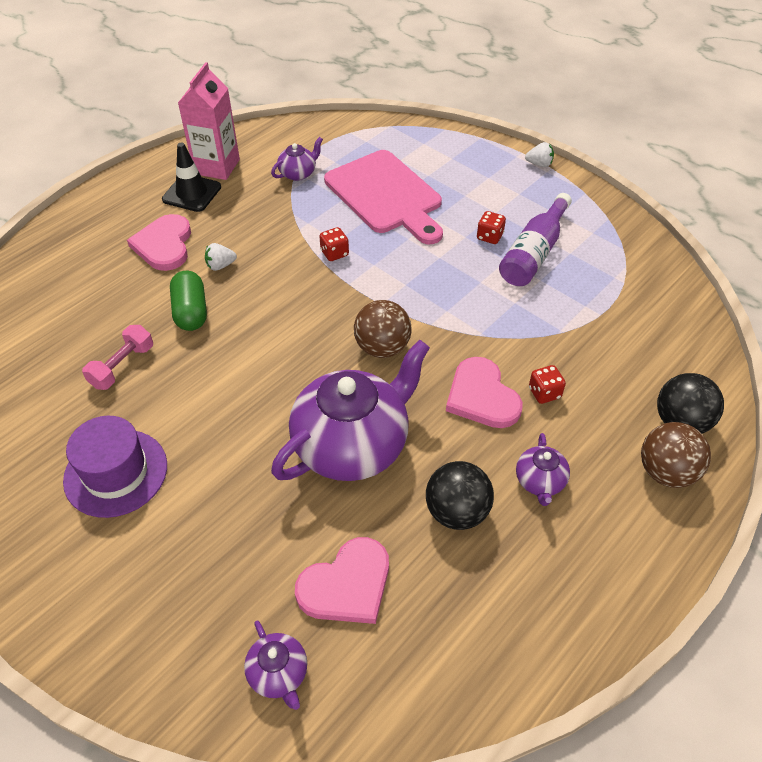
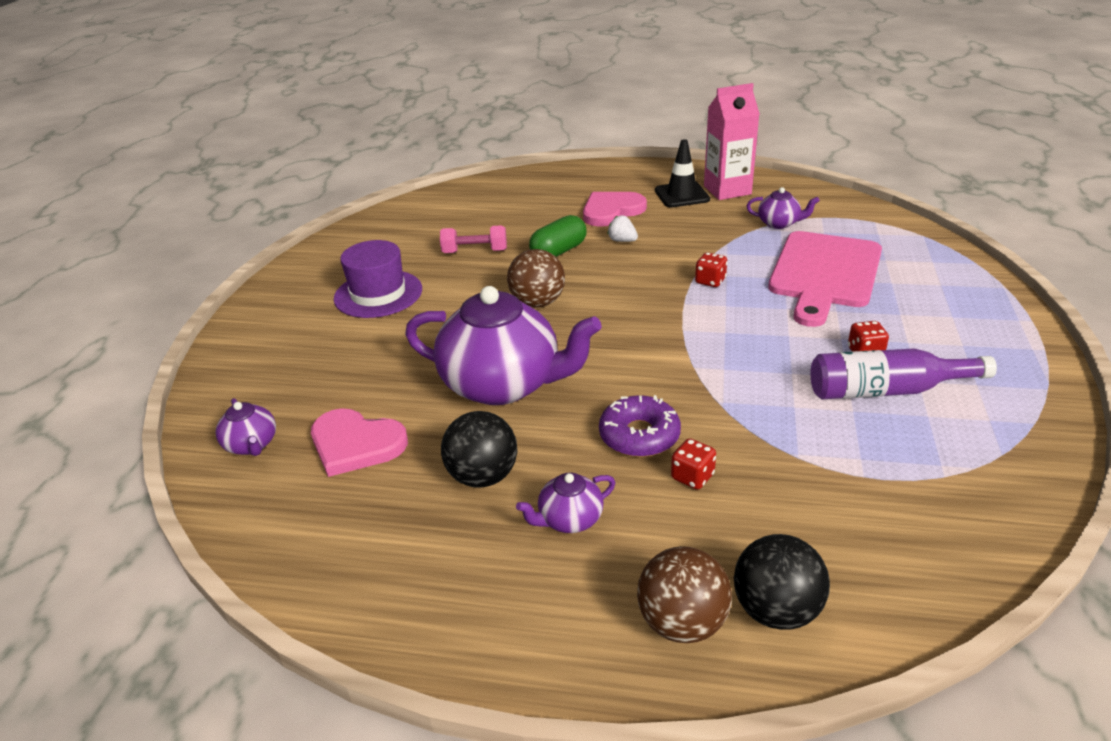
camera: 60 degrees right, 15 degrees down
(278, 674) = (251, 445): purple teapot -> purple teapot turned 60 degrees counterclockwise
(382, 347) = (631, 353): brown ball -> brown ball (537, 302)
(482, 396) = (639, 435): pink heart -> purple donut
(539, 164) = (1035, 339): white strawberry -> none

